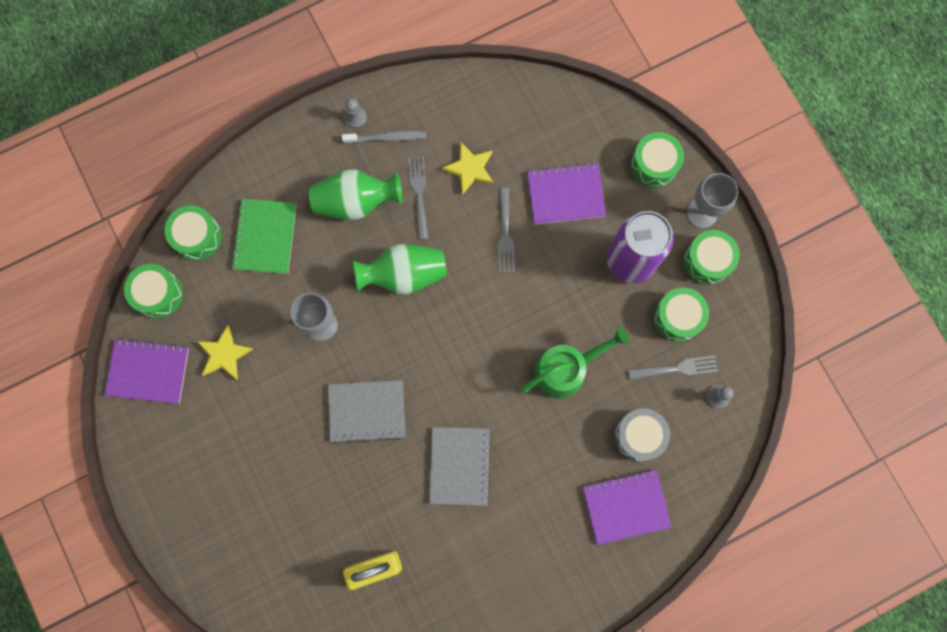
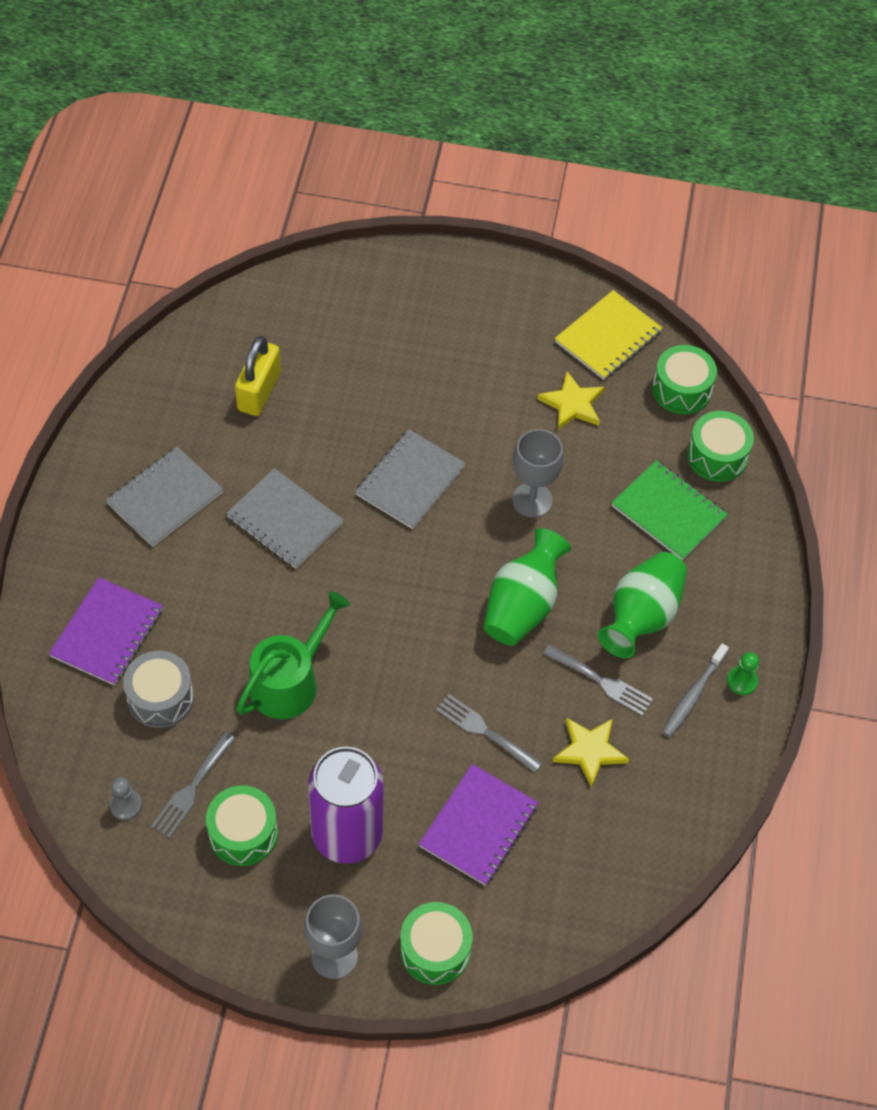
camera: 125 degrees right, 20 degrees down
(148, 372) = (608, 337): purple notebook -> yellow notebook
(355, 117) = (742, 681): grey pawn -> green pawn
(505, 557) = (165, 498): none -> grey notebook
(566, 369) = (289, 681): green watering can -> green watering can turned 150 degrees counterclockwise
(707, 261) = (275, 916): green drum -> none

